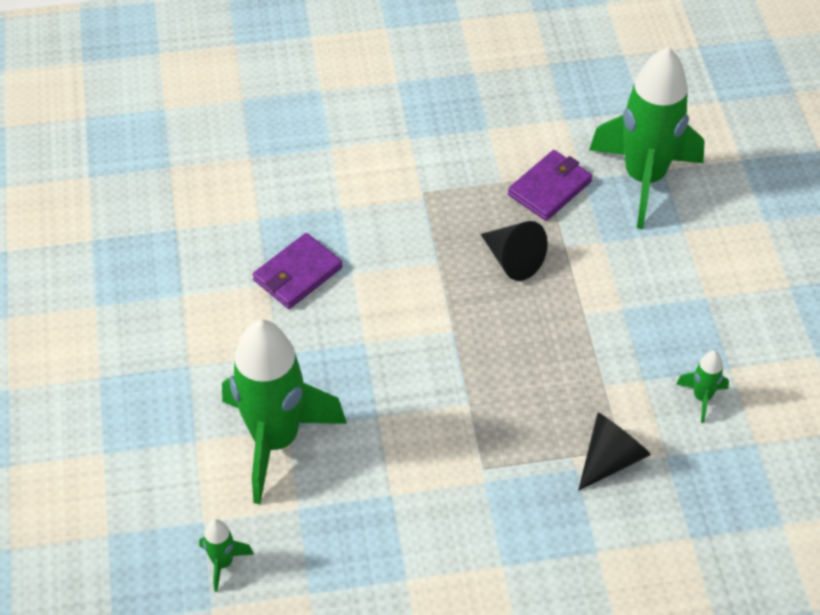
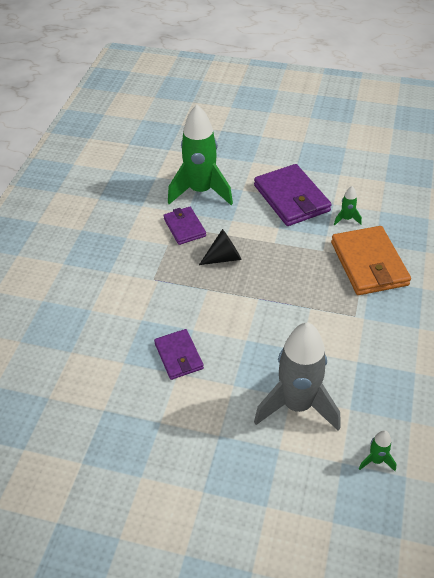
camera: 65 degrees left, 5 degrees down
(275, 440) = (297, 405): green rocket -> grey rocket
(611, 458) = (369, 264): black cone -> orange wallet
(705, 304) = (291, 198): none -> purple wallet

